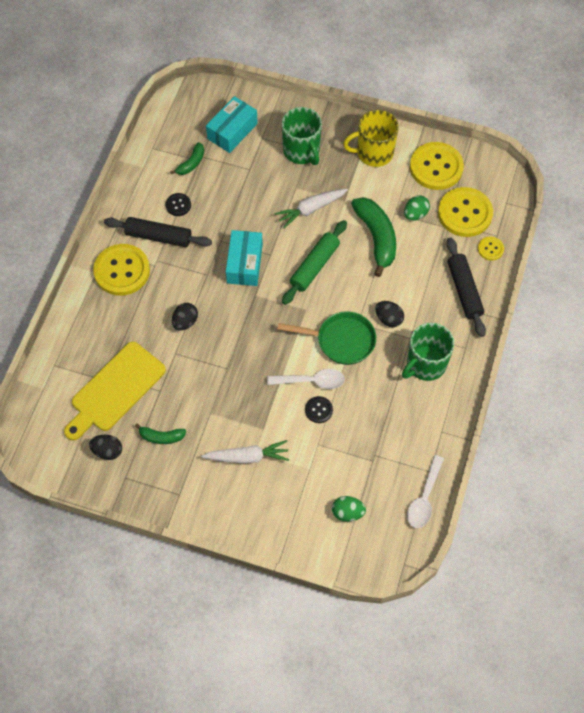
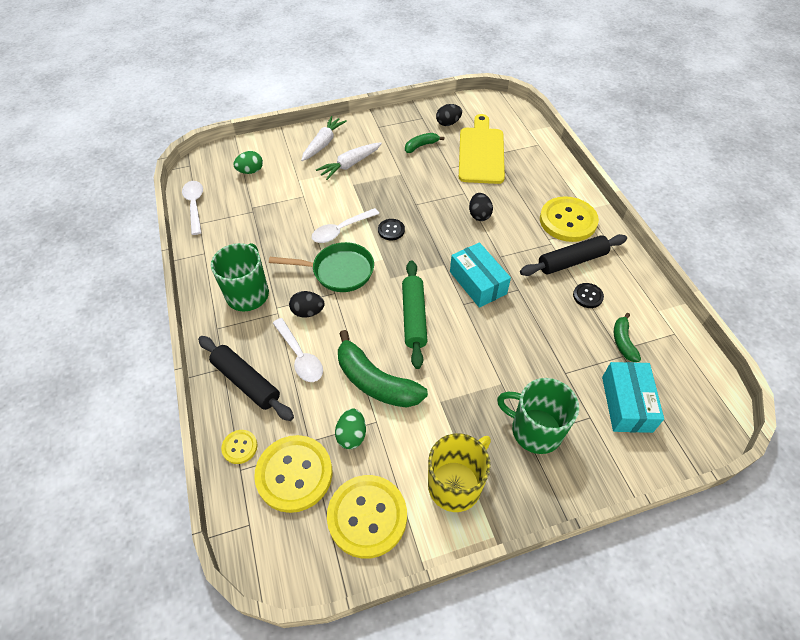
camera: 145 degrees right, 10 degrees down
(311, 209) = (465, 369): white carrot -> white carrot (323, 143)
(318, 410) = (319, 215): black button -> black button (391, 230)
(341, 340) = (339, 271): green pan -> green pan turned 150 degrees counterclockwise
(416, 287) = (300, 356): none -> white spoon

